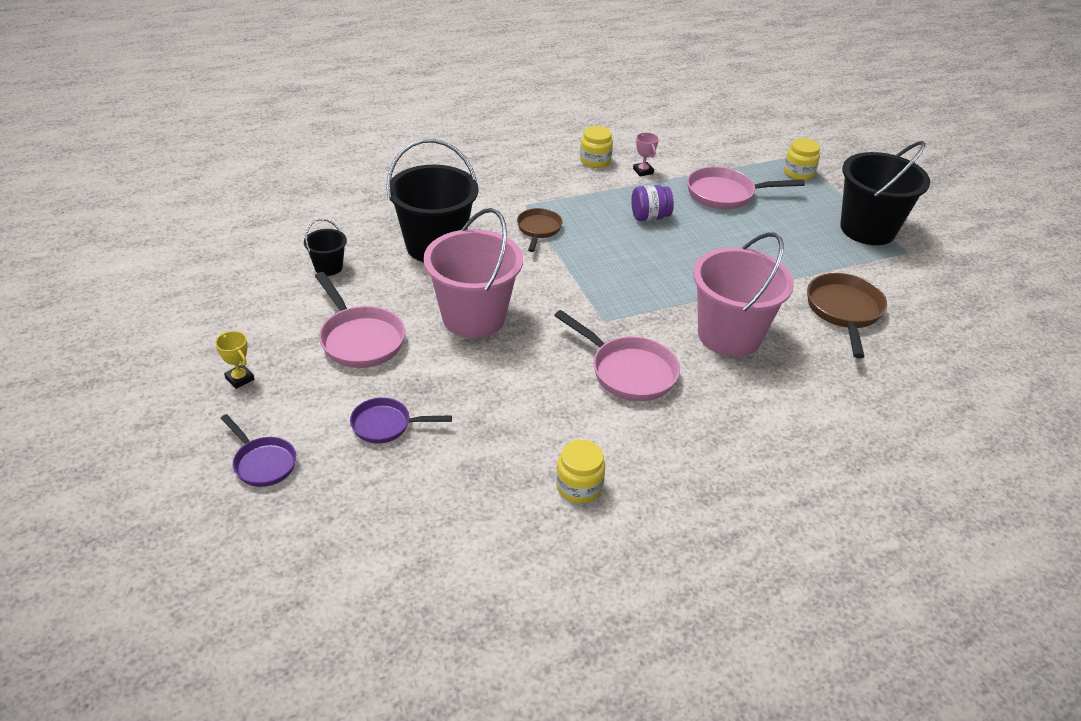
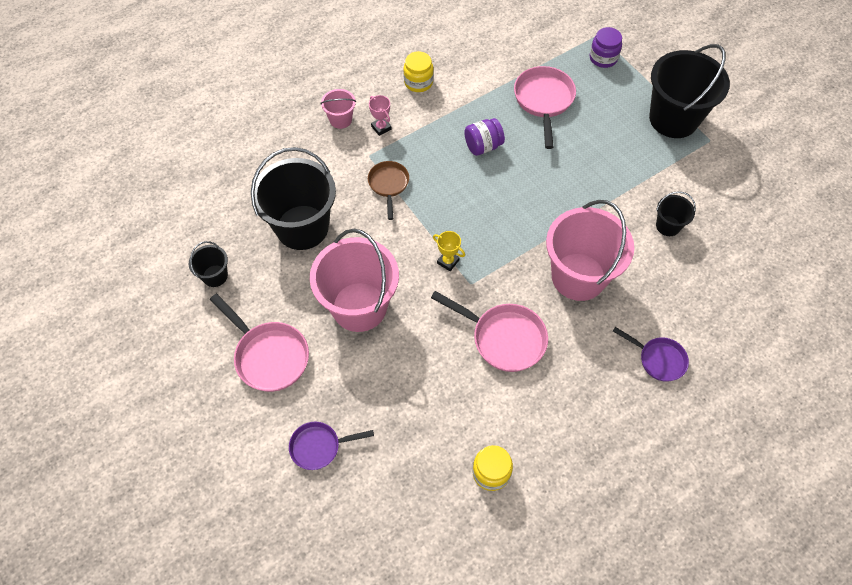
camera: 10 degrees left, 20 degrees up
(239, 379) = (180, 426): yellow trophy -> yellow trophy (448, 261)
(262, 463) = (230, 512): purple pan -> purple pan (658, 359)
(504, 175) = (340, 119): none -> pink bucket
(643, 171) = (464, 87): pink trophy -> pink trophy (381, 128)
(725, 194) = (543, 101): pink pan -> pink pan turned 105 degrees clockwise
(798, 173) = (603, 58): yellow jar -> purple jar
(844, 312) = (668, 226): brown pan -> black bucket

